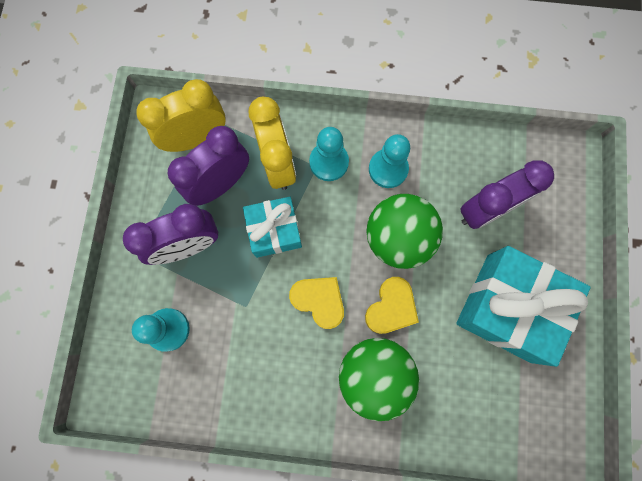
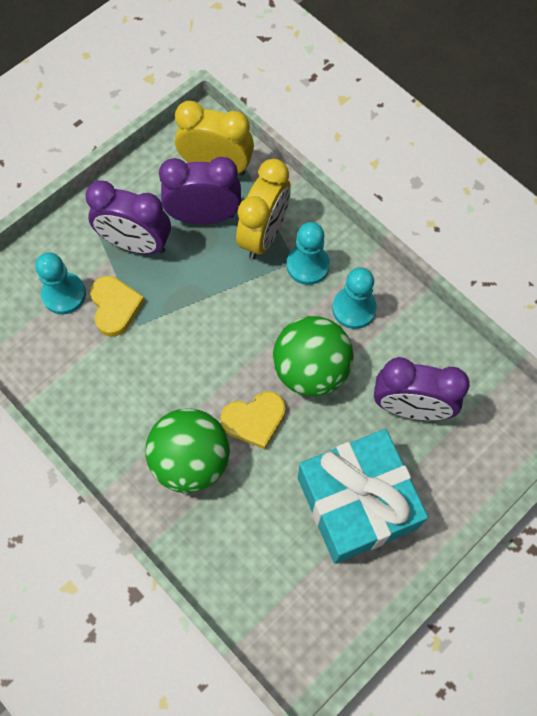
camera: 40 degrees right, 10 degrees down
(274, 230) = (213, 284): turquoise gift -> none
(319, 301) = (200, 367): yellow heart -> yellow heart (115, 307)

